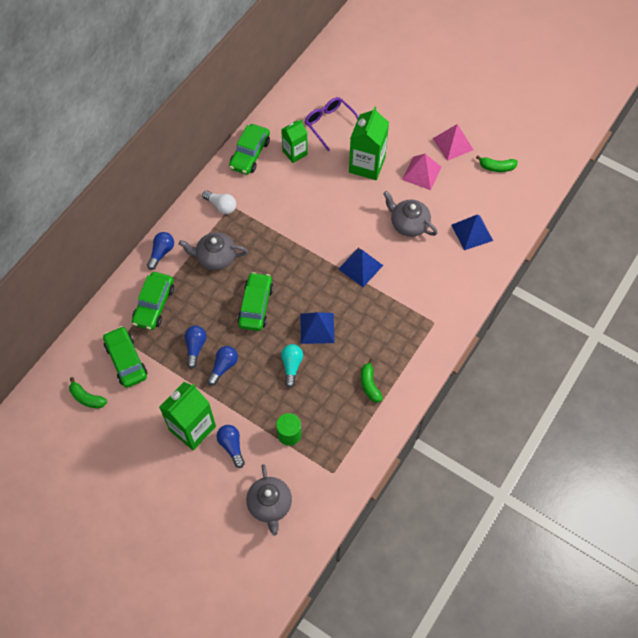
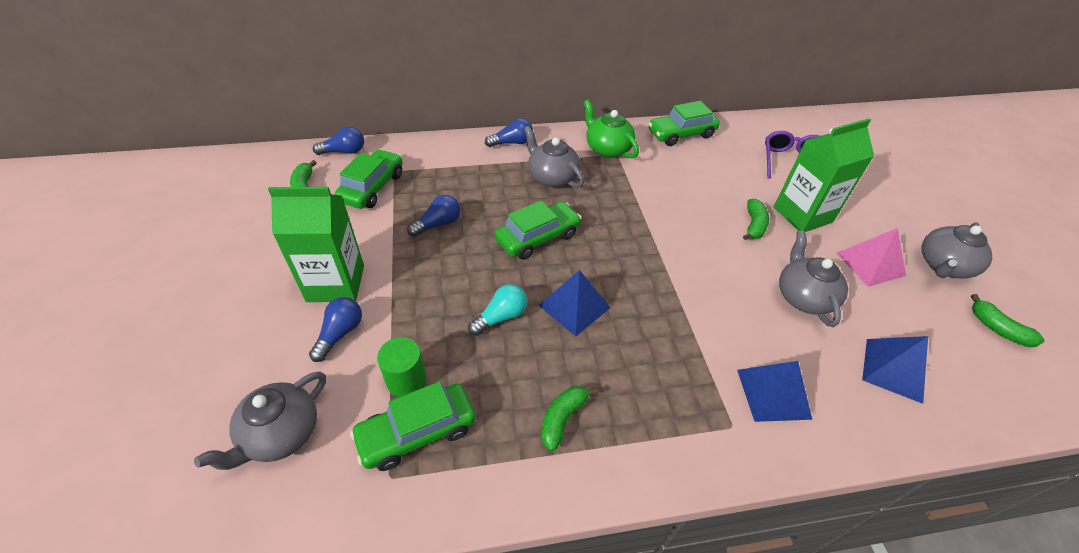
camera: 45 degrees right, 15 degrees down
(154, 305) = (453, 169): green car -> green car (417, 432)
(221, 206) = (607, 148): white light bulb -> green teapot
(223, 367) = (438, 259): blue light bulb -> blue light bulb (344, 151)
(295, 153) = (728, 159): green carton -> none
(350, 195) = (754, 225): none -> green banana
(360, 267) = (694, 291): blue pyramid -> blue pyramid (773, 394)
(453, 144) = (943, 266): pink pyramid -> grey teapot

